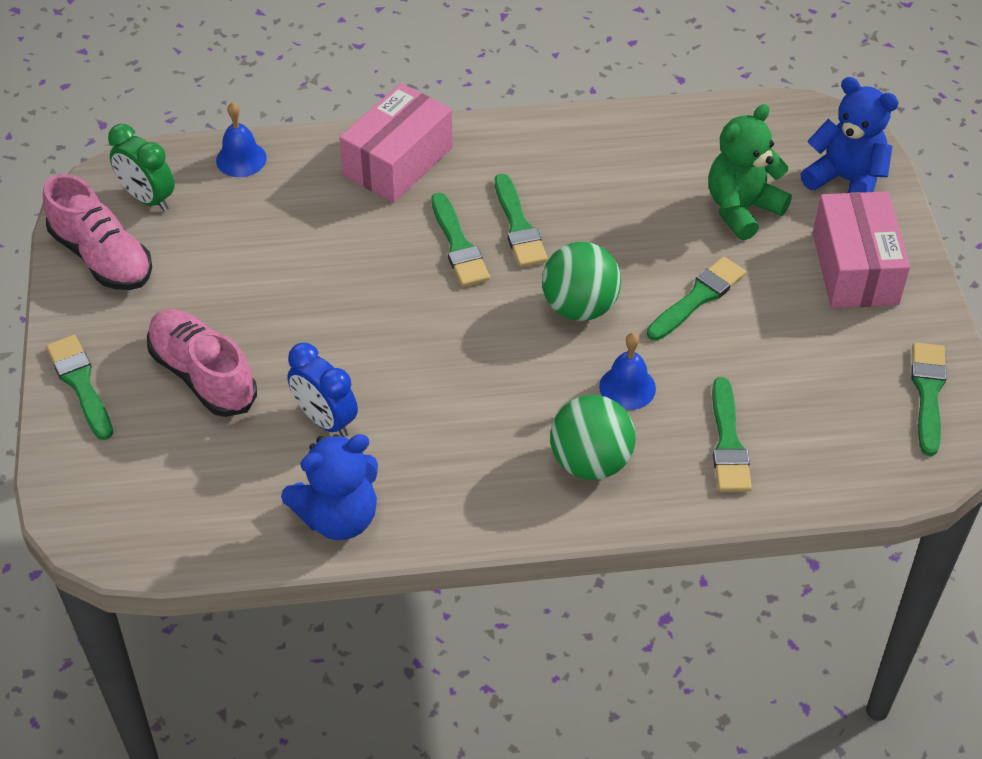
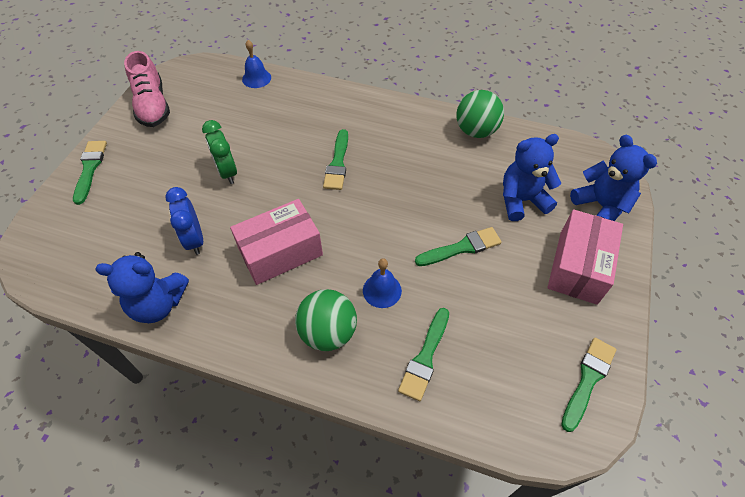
camera: 25 degrees right, 5 degrees up
(148, 199) = (197, 83): green clock -> green clock (227, 172)
(203, 375) = (151, 187): pink shoe -> none
(398, 161) = (336, 105): pink box -> pink box (280, 252)
(518, 226) = (378, 164): green brush -> none
(579, 307) = (384, 226): green ball -> green ball (476, 131)
(742, 209) = (521, 200): green teddy bear -> blue teddy bear

